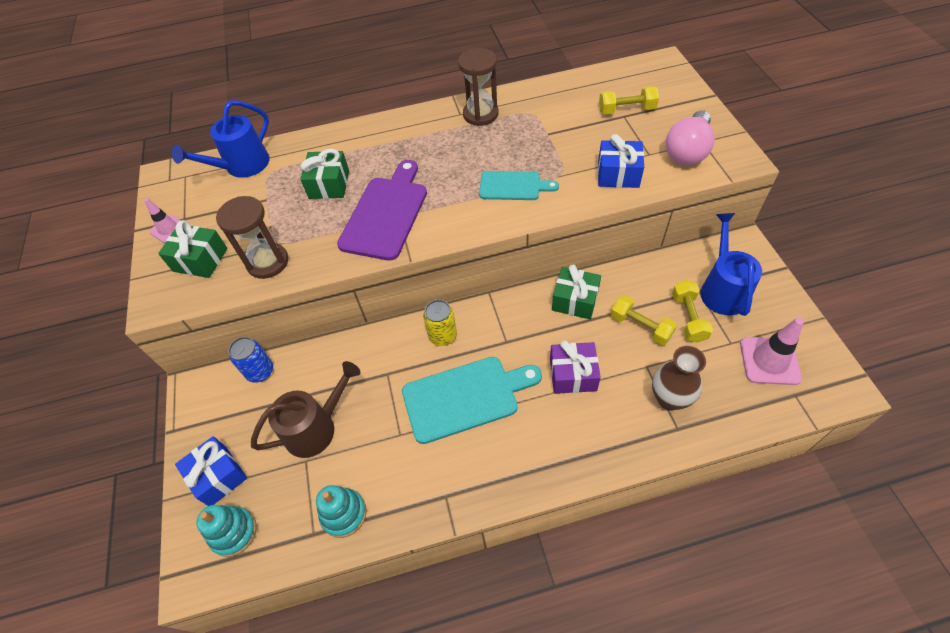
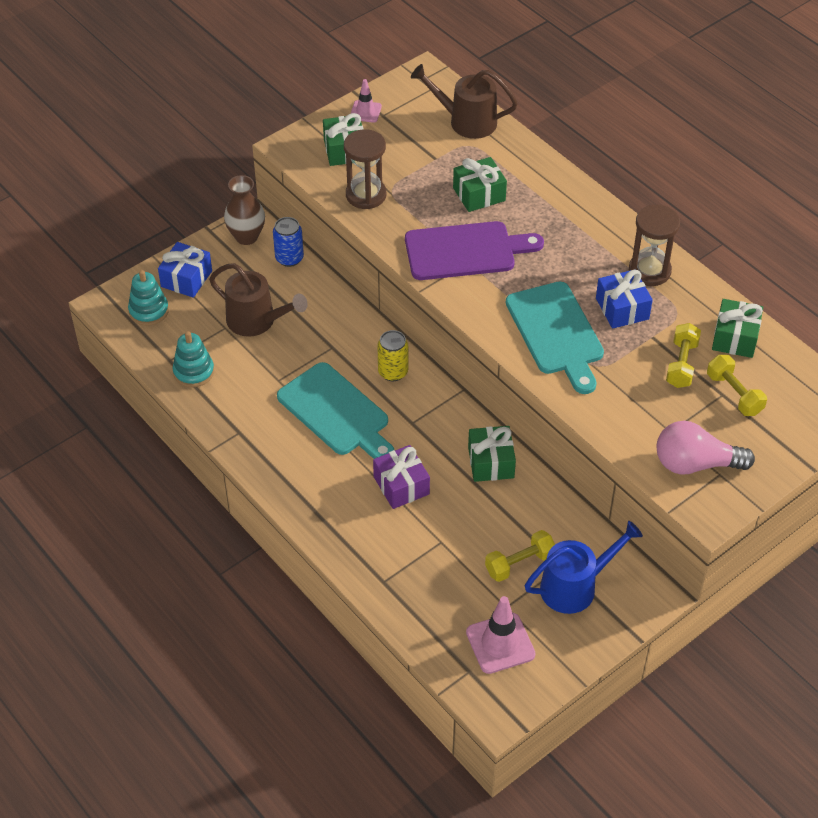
camera: 60 degrees right, 5 degrees down
(242, 166) = (466, 121): blue watering can -> brown watering can
(513, 186) = (556, 333): turquoise cutting board -> turquoise cutting board, size x1.65
(572, 93) = (735, 338): none -> green gift
(618, 174) = (622, 412): blue gift -> blue gift (622, 308)
(640, 327) = (486, 525): yellow dumbbell -> yellow dumbbell (681, 364)
(669, 398) = (413, 568): brown vase -> brown vase (246, 237)

